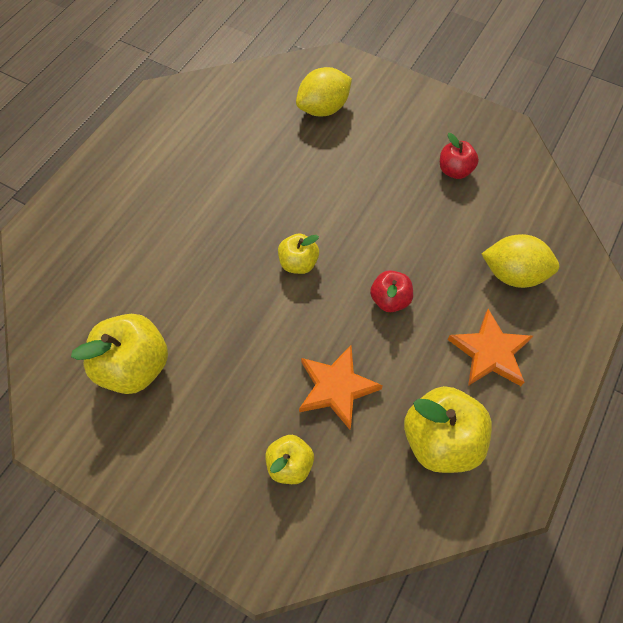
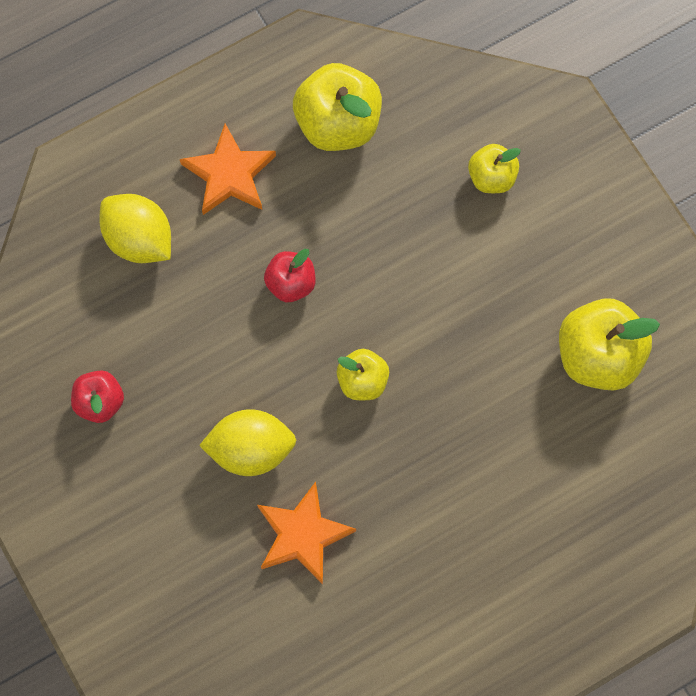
camera: 150 degrees left, 10 degrees up
(323, 108) = (195, 593): yellow lemon -> yellow lemon (250, 450)
(336, 388) = (405, 223): orange star -> orange star (303, 535)

